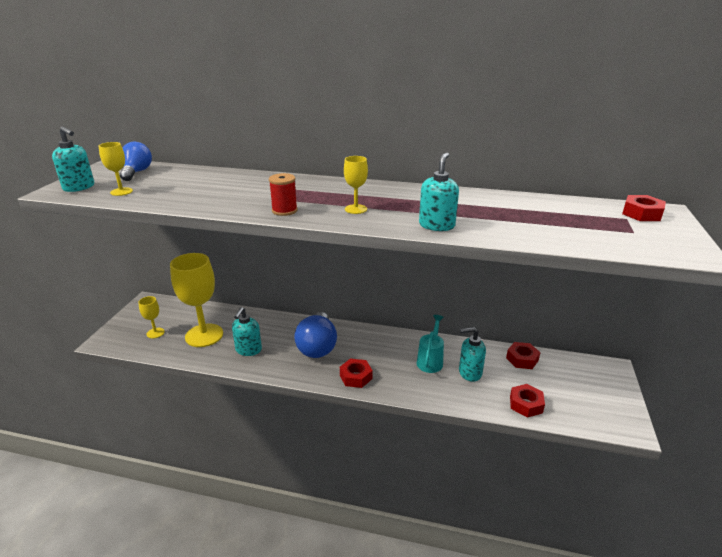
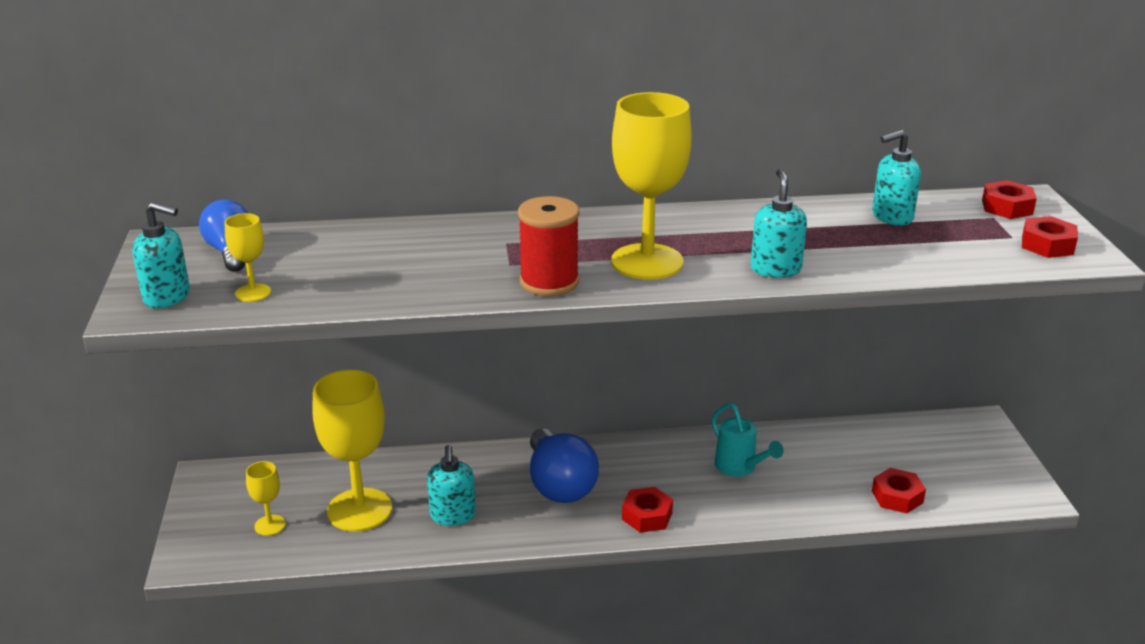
camera: 20 degrees left, 0 degrees up
(284, 211) = (549, 282): red spool -> red spool, size x1.53
(356, 209) = (647, 262): yellow goblet -> yellow goblet, size x2.16
(430, 361) = (739, 467): turquoise watering can -> turquoise watering can turned 150 degrees clockwise
(469, 372) = (802, 472): turquoise soap dispenser -> turquoise soap dispenser (891, 217)
(522, 359) = (862, 436): red nut -> red nut (1047, 245)

